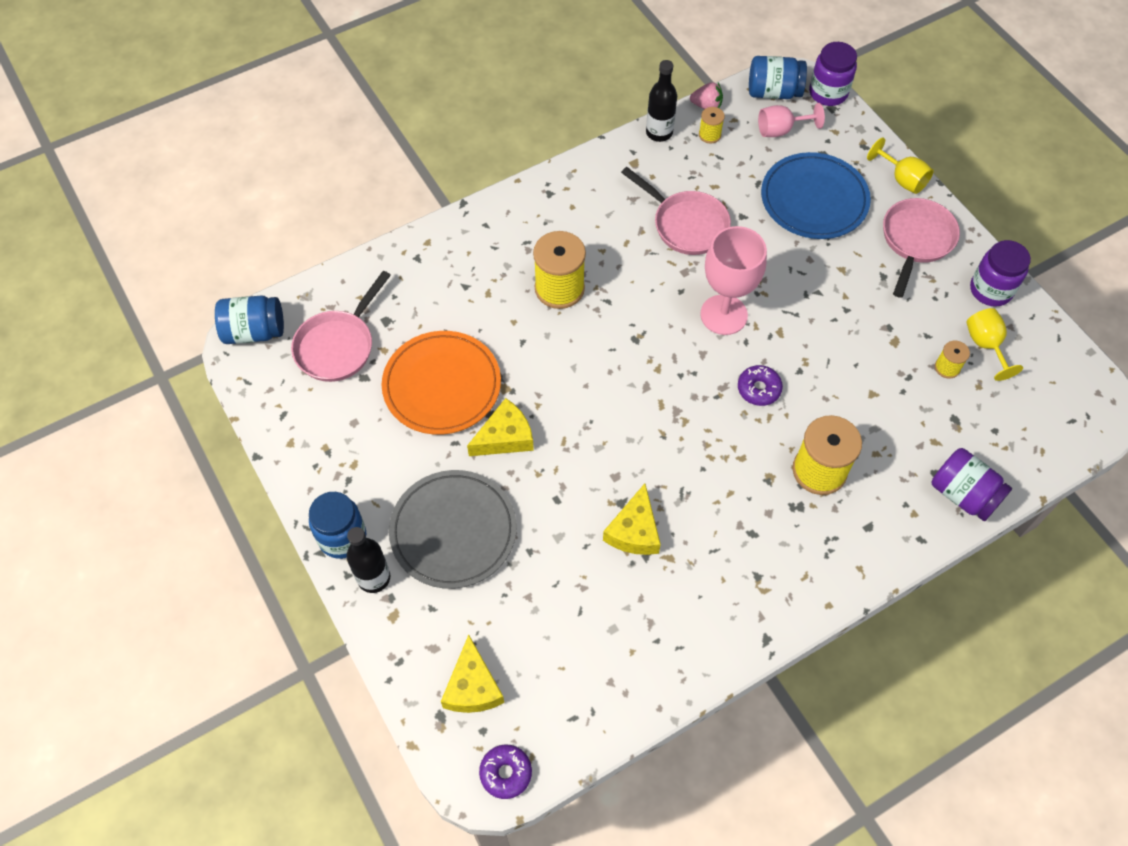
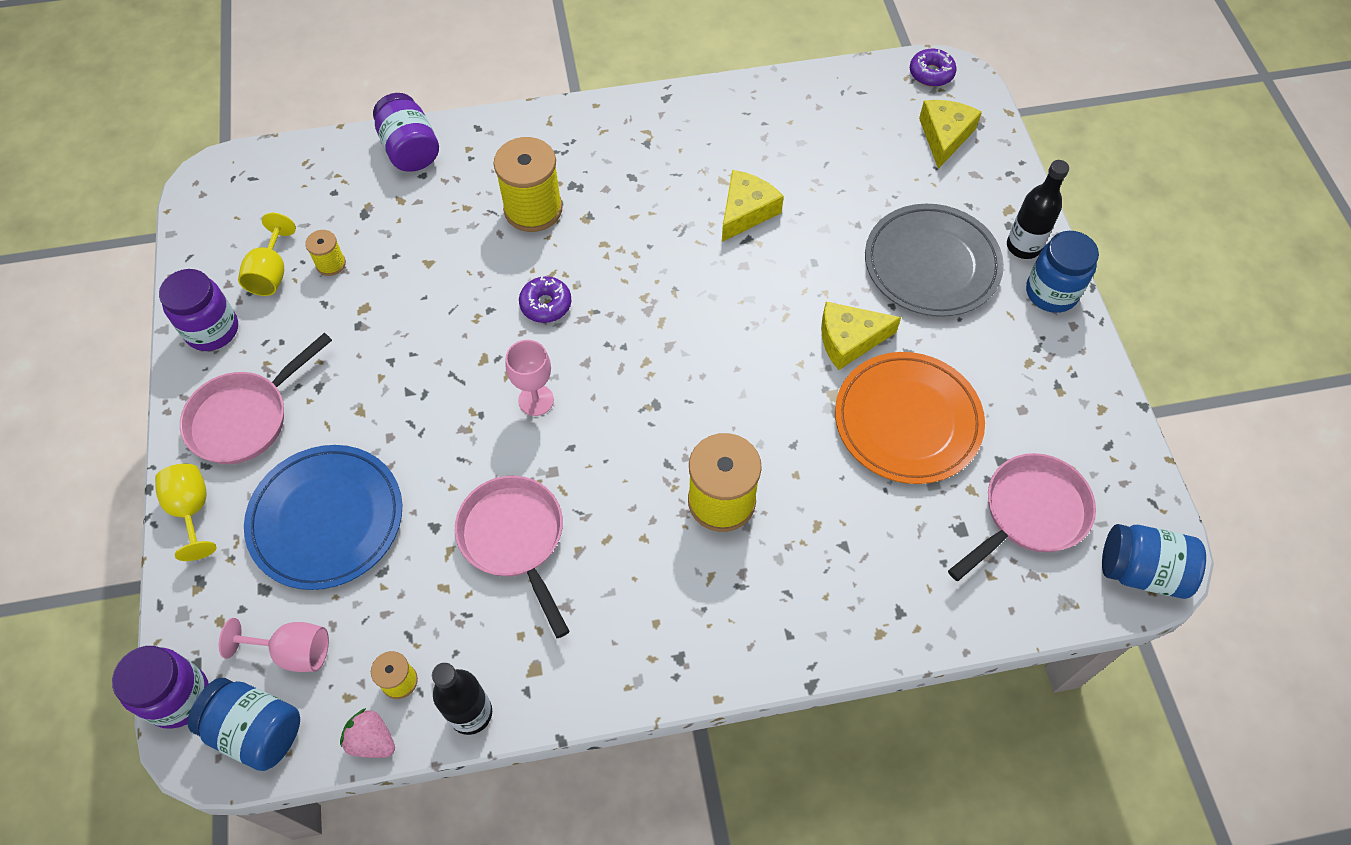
camera: 160 degrees left, 0 degrees up
(723, 315) = (536, 400): pink goblet -> pink goblet, size x0.59

